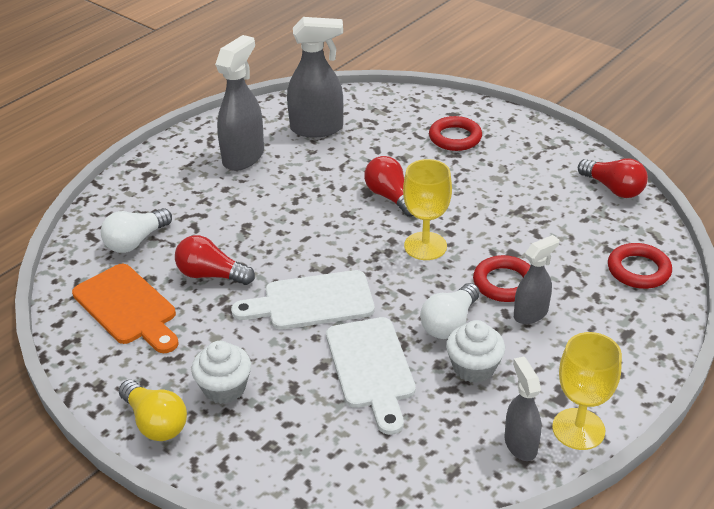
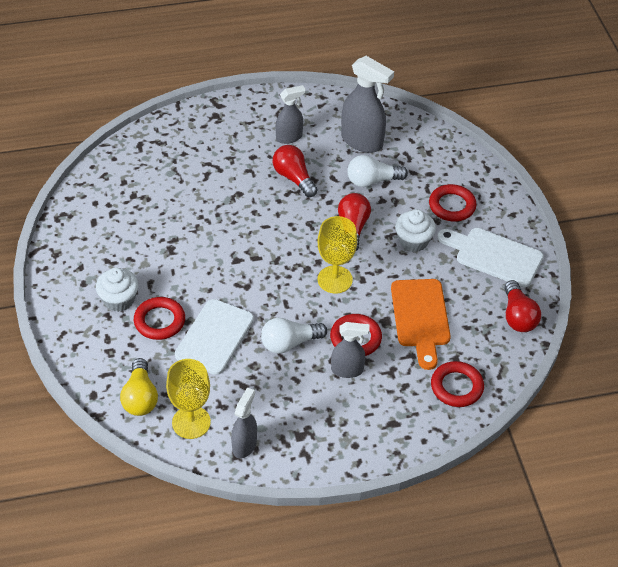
camera: 35 degrees right, 10 degrees up
(127, 308) = (115, 211): orange cutting board -> orange cutting board (420, 318)
(136, 241) = (162, 165): white light bulb -> white light bulb (372, 181)
(155, 422) = (64, 297): yellow light bulb -> yellow light bulb (140, 397)
(211, 275) = (182, 218): red light bulb -> red light bulb (294, 178)
(244, 157) = (289, 137): grey spray bottle -> grey spray bottle, size x0.61
(293, 382) = (159, 321): none -> red ring
(311, 301) = (223, 274): white cutting board -> white cutting board (494, 256)
(473, 367) = (271, 381): white cupcake -> white cupcake (413, 241)
(578, 429) = (288, 460): yellow goblet -> yellow goblet (191, 422)

